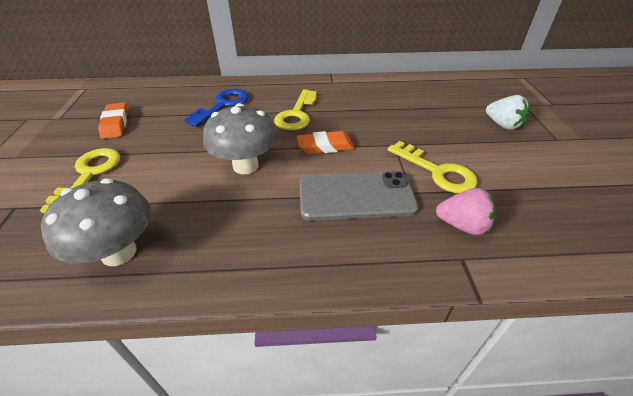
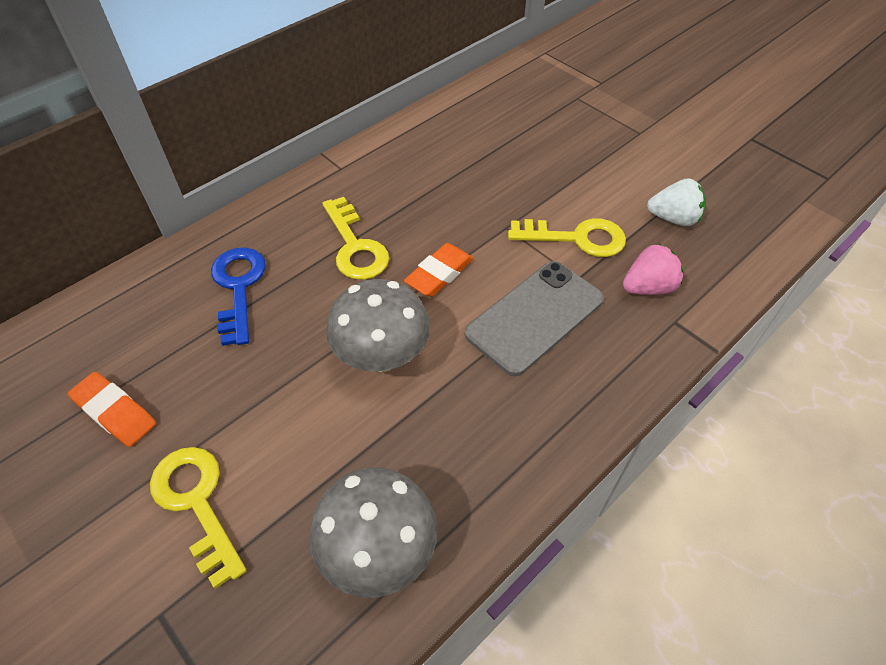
camera: 40 degrees left, 10 degrees up
(502, 125) = (581, 139): white strawberry -> white strawberry (673, 218)

